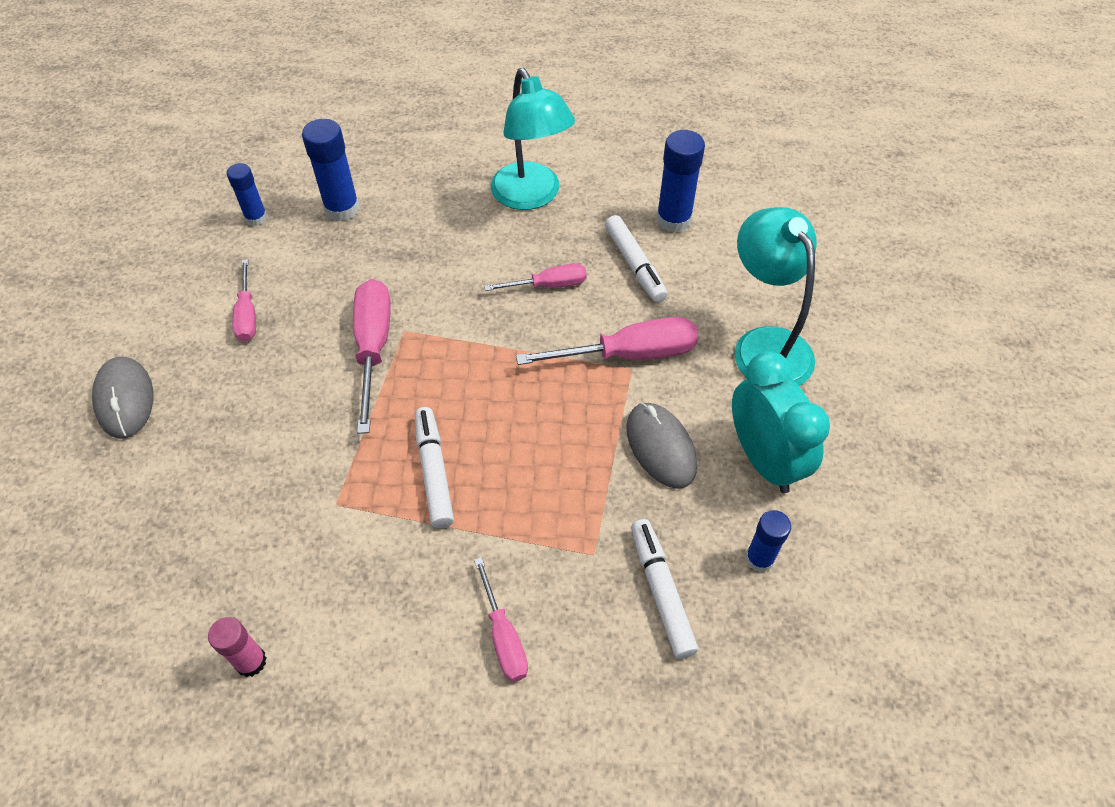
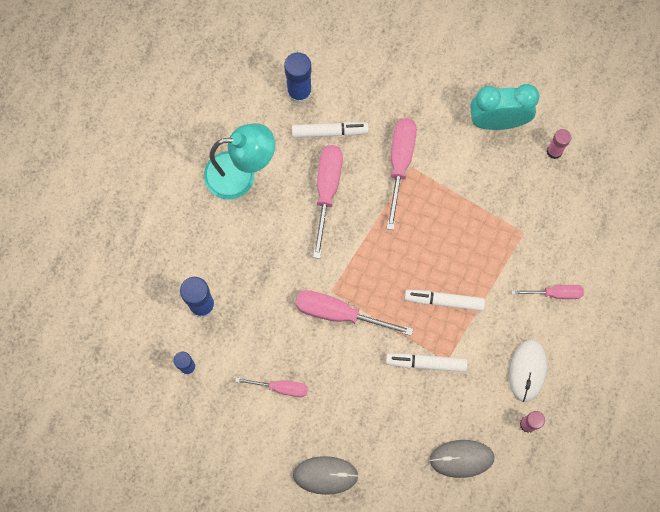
camera: 70 degrees left, 20 degrees up
(349, 632) = (527, 371): none -> white mouse
(548, 285) = (327, 191): pink screwdriver -> pink screwdriver, size x1.67
(660, 447) = (470, 172): grey mouse -> grey mouse (461, 458)
(661, 591) = (556, 207): white marker -> white marker (426, 363)
(759, 559) = (554, 151): blue glue stick -> pink glue stick
(765, 345) = (421, 84): turquoise lamp -> none

